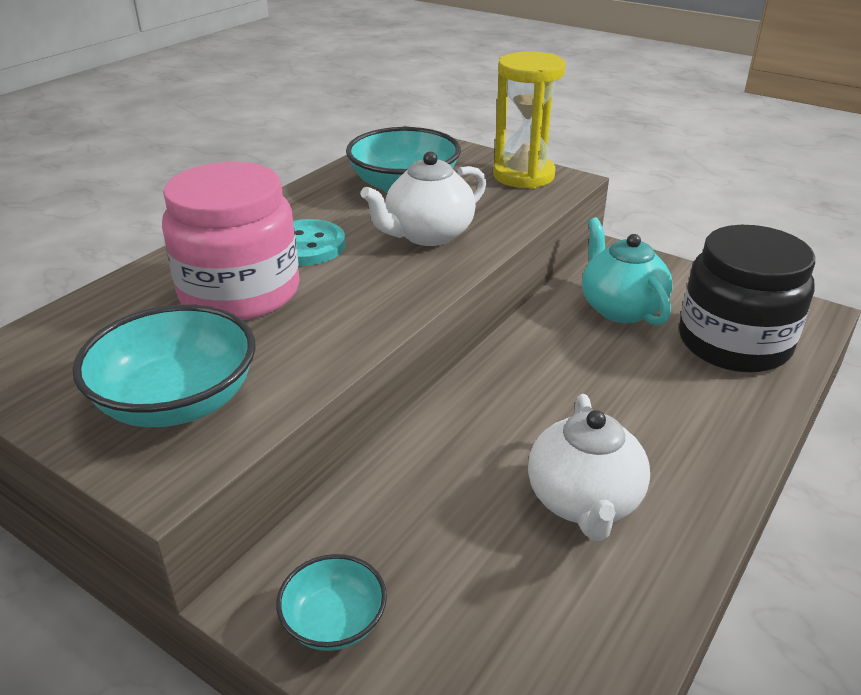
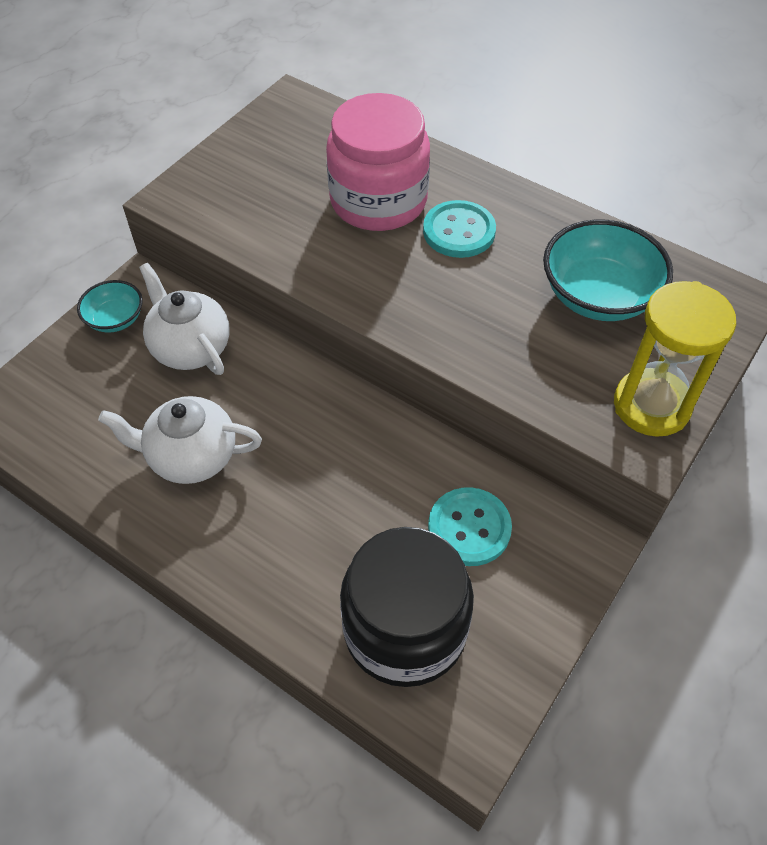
camera: 90 degrees right, 20 degrees up
(177, 401) = (241, 191): turquoise bowl -> none
(427, 235) = (487, 316): white teapot -> white teapot (190, 347)
(620, 308) = (469, 528): turquoise teapot -> turquoise button

